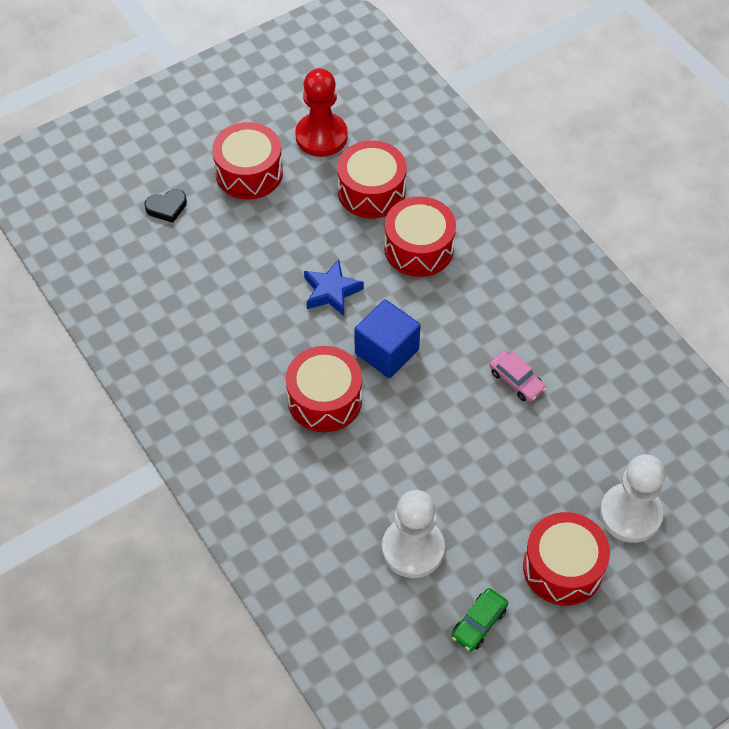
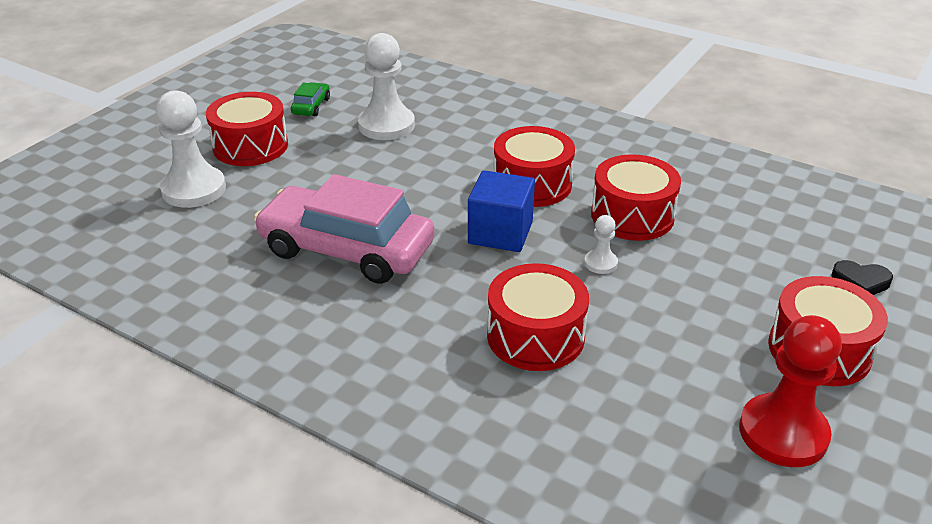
camera: 155 degrees right, 20 degrees down
(167, 207) = (860, 282): black heart -> black heart turned 120 degrees counterclockwise
(331, 291) = (600, 263): blue star -> white pawn
(371, 191) = (648, 382): red drum -> red drum (632, 215)
(516, 380) = (346, 249): pink car -> pink car, size x2.45

